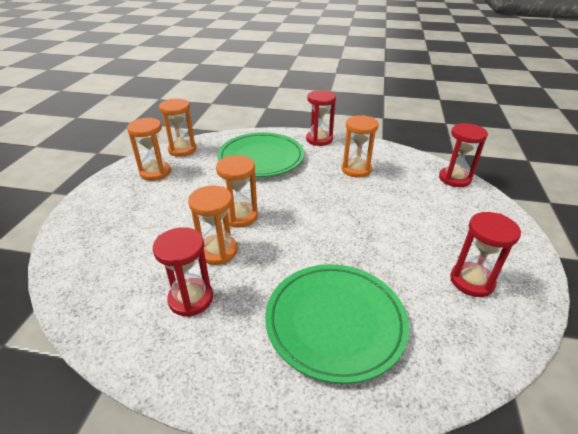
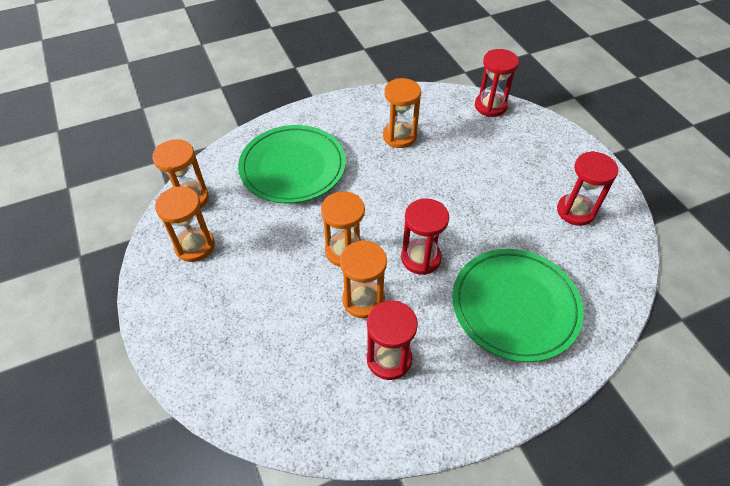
camera: 35 degrees left, 15 degrees up
(319, 139) = (329, 112): red hourglass -> red hourglass (421, 258)

